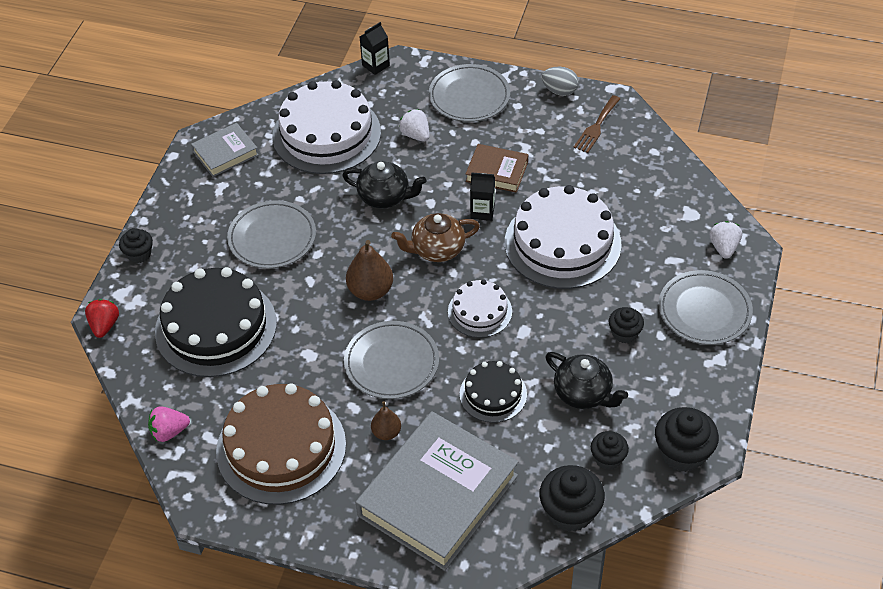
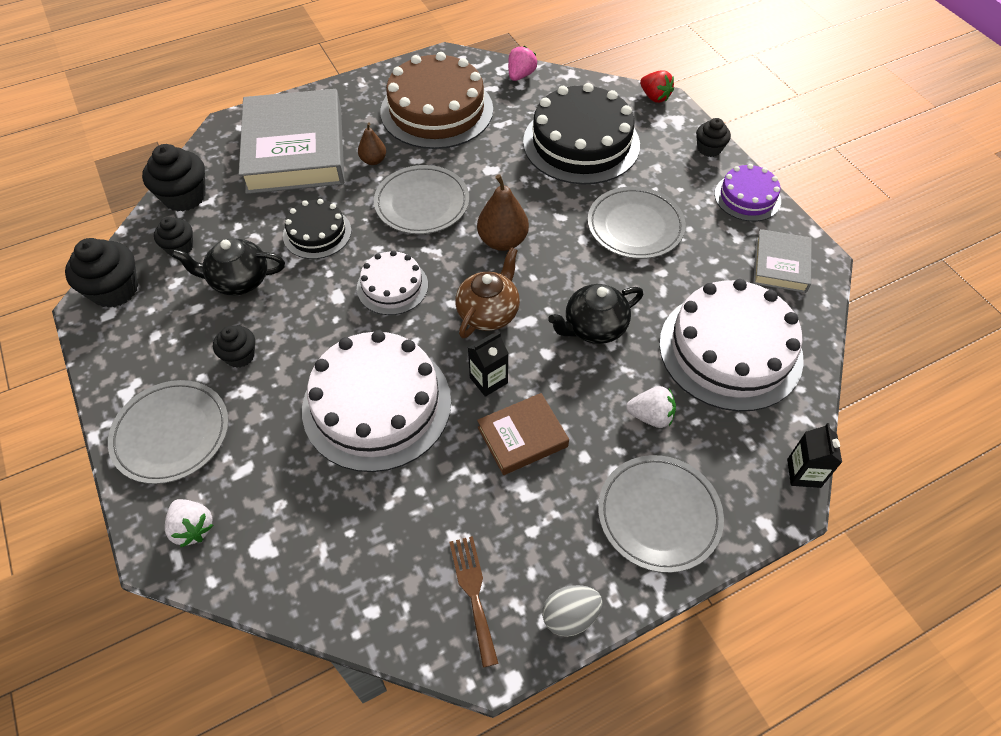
camera: 135 degrees right, 5 degrees up
(173, 204) = (747, 197): none -> purple cake

